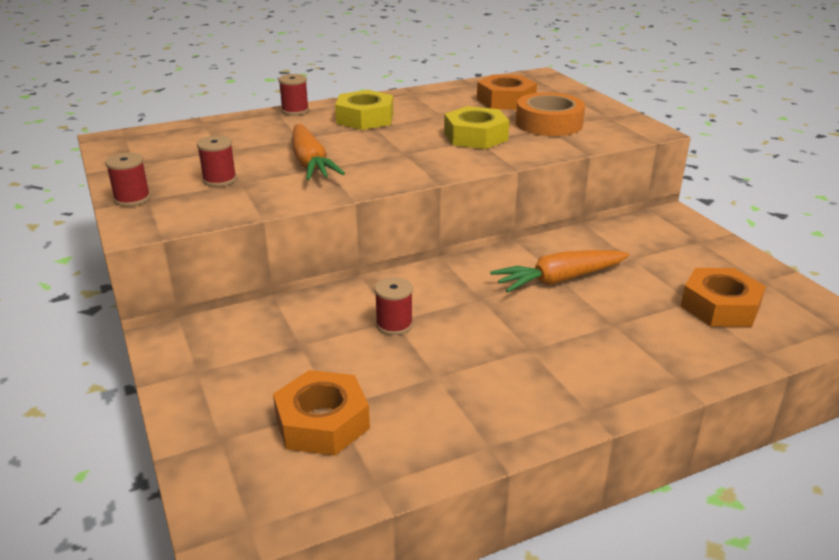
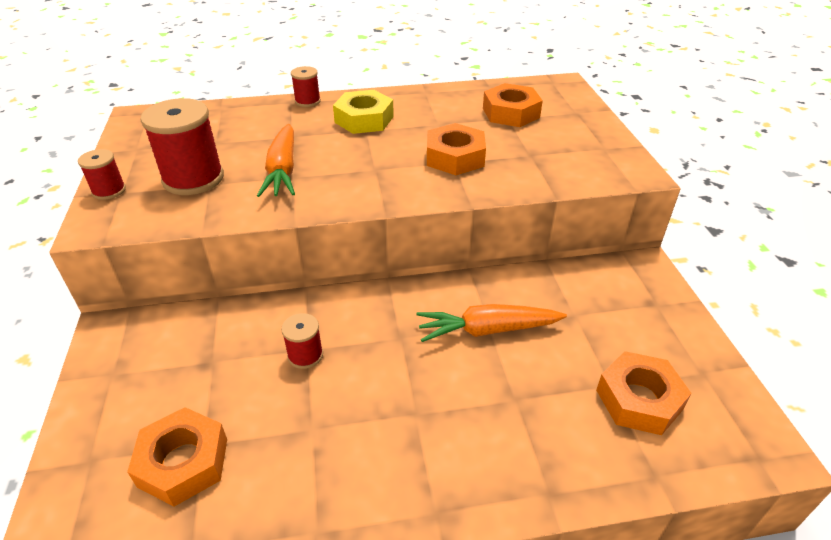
camera: 15 degrees right, 10 degrees up
(219, 179) = (193, 179): red spool -> red spool, size x1.92
(475, 136) = (455, 157): yellow nut -> orange nut
(549, 123) = (537, 149): orange tape -> none

